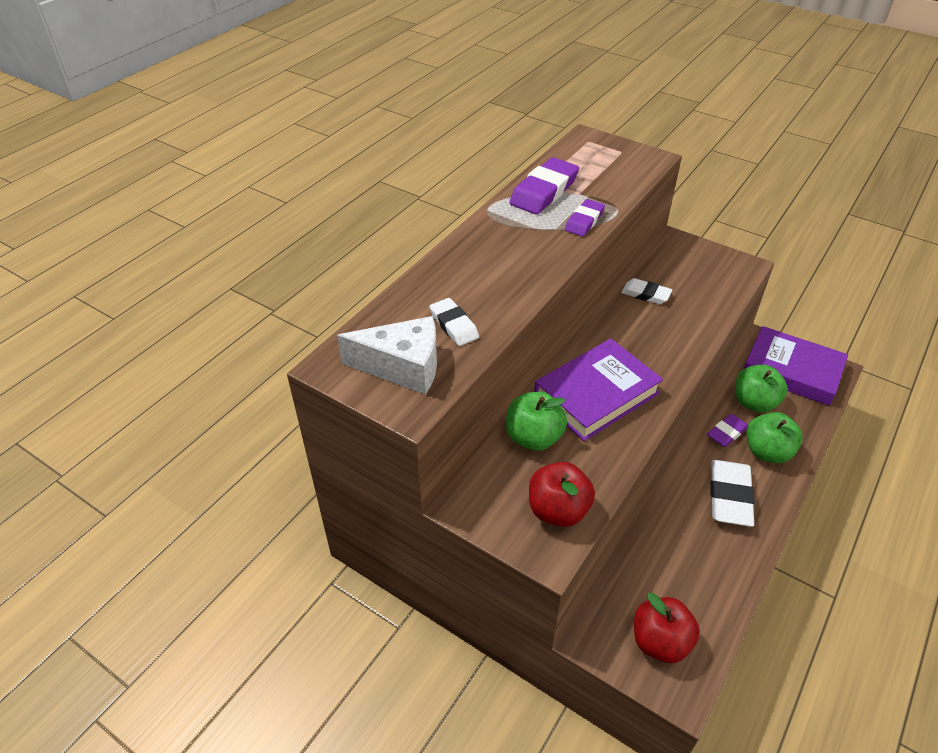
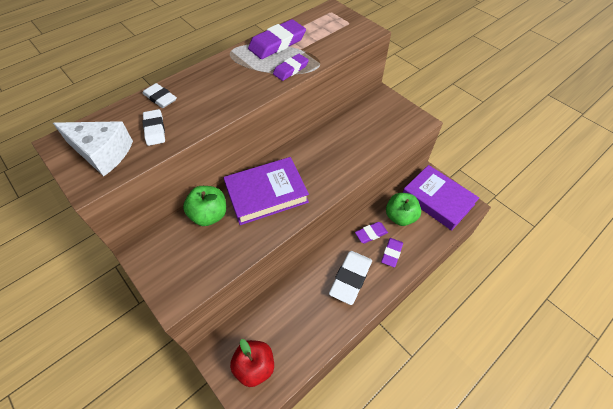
camera: 15 degrees right, 10 degrees up
(558, 510) = (196, 270): red apple -> none
(646, 294) = (339, 129): white eraser -> white eraser (160, 98)
(767, 452) = (391, 253): green apple -> purple eraser

